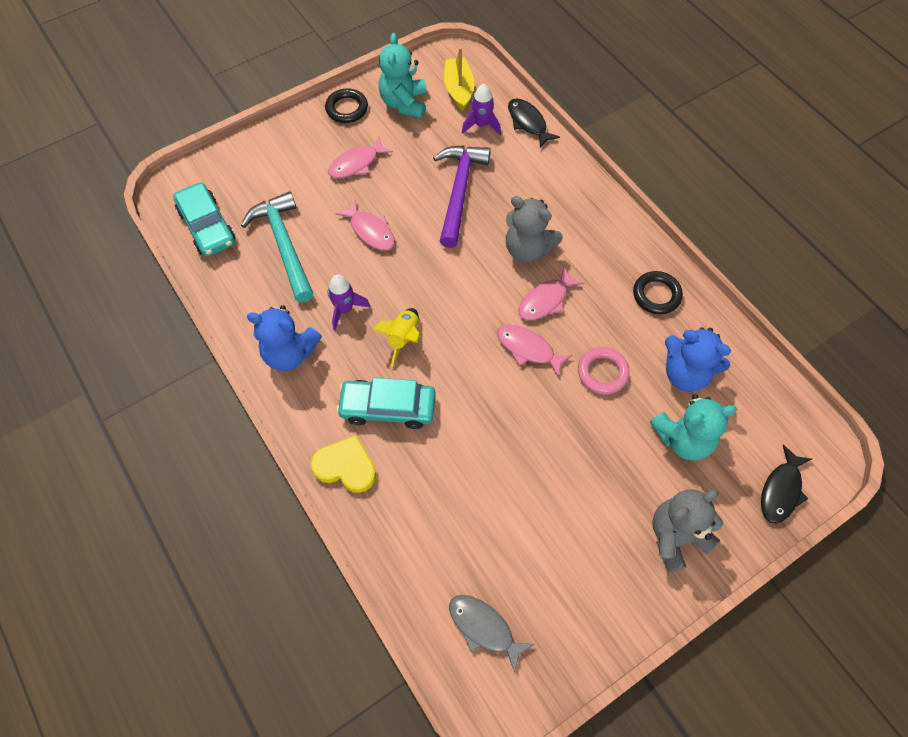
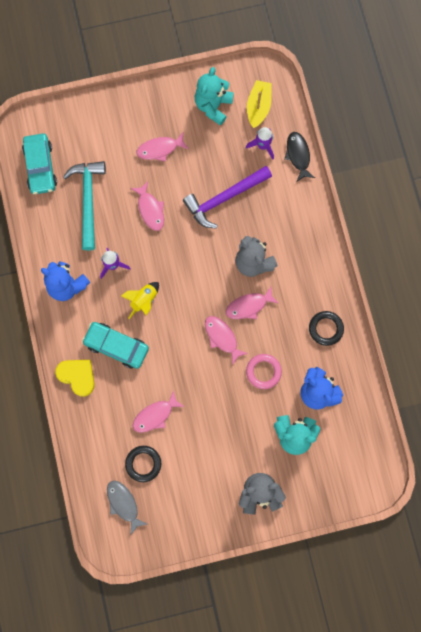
camera: 20 degrees right, 15 degrees up
(347, 109) = (169, 97): black ring -> black ring (143, 464)
(459, 191) = (224, 198): purple hammer -> purple hammer turned 150 degrees counterclockwise
(479, 481) = (155, 415): none -> pink fish
(781, 490) = (339, 490): black fish -> none

